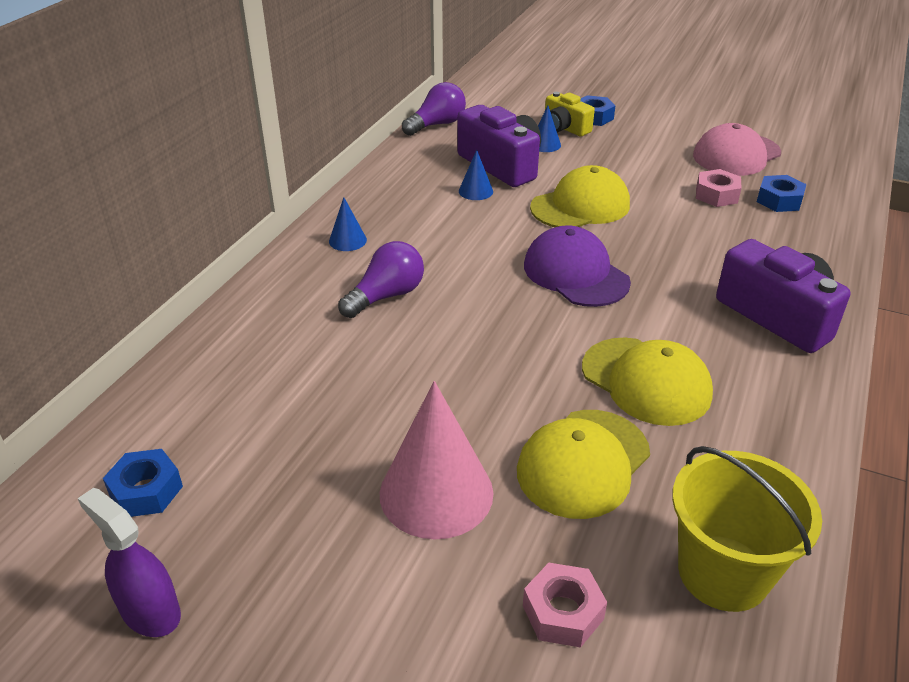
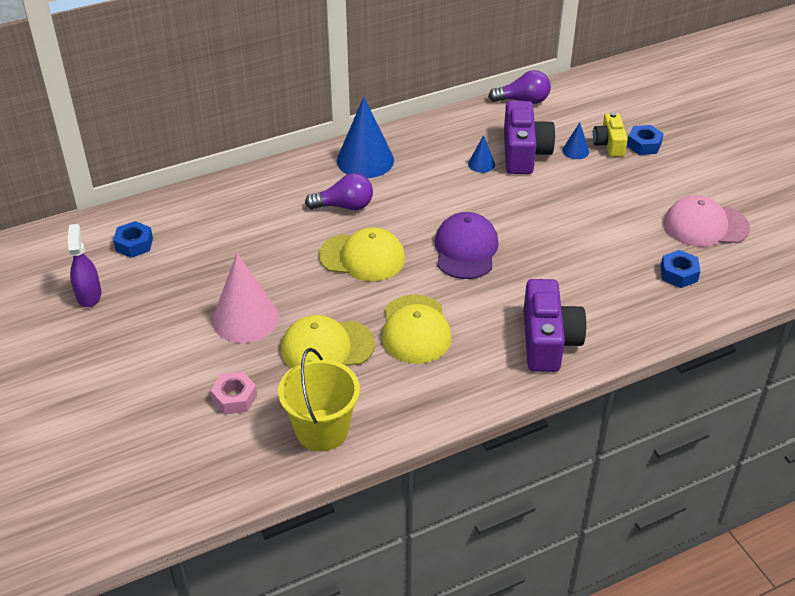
camera: 40 degrees right, 5 degrees up
(347, 240) = (365, 160): blue cone -> blue cone, size x2.13
(580, 206) = (533, 208): yellow cap -> yellow cap (362, 257)
(716, 195) = (639, 247): pink nut -> none

